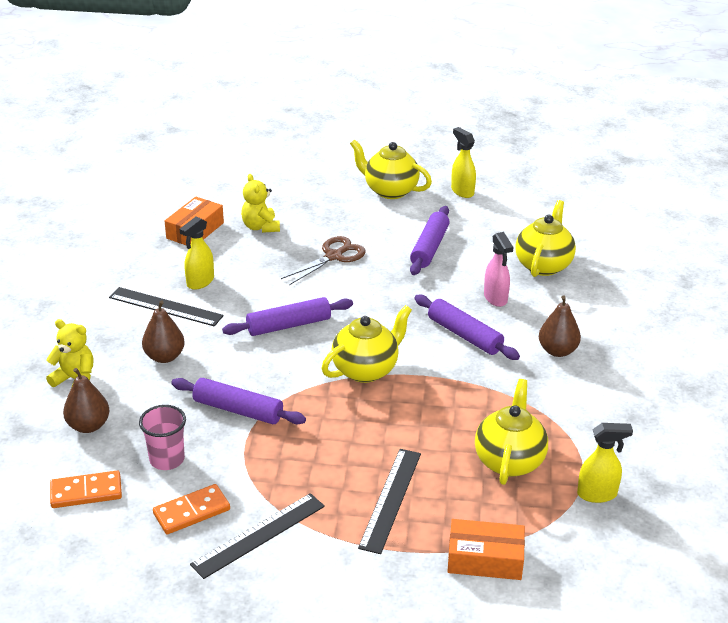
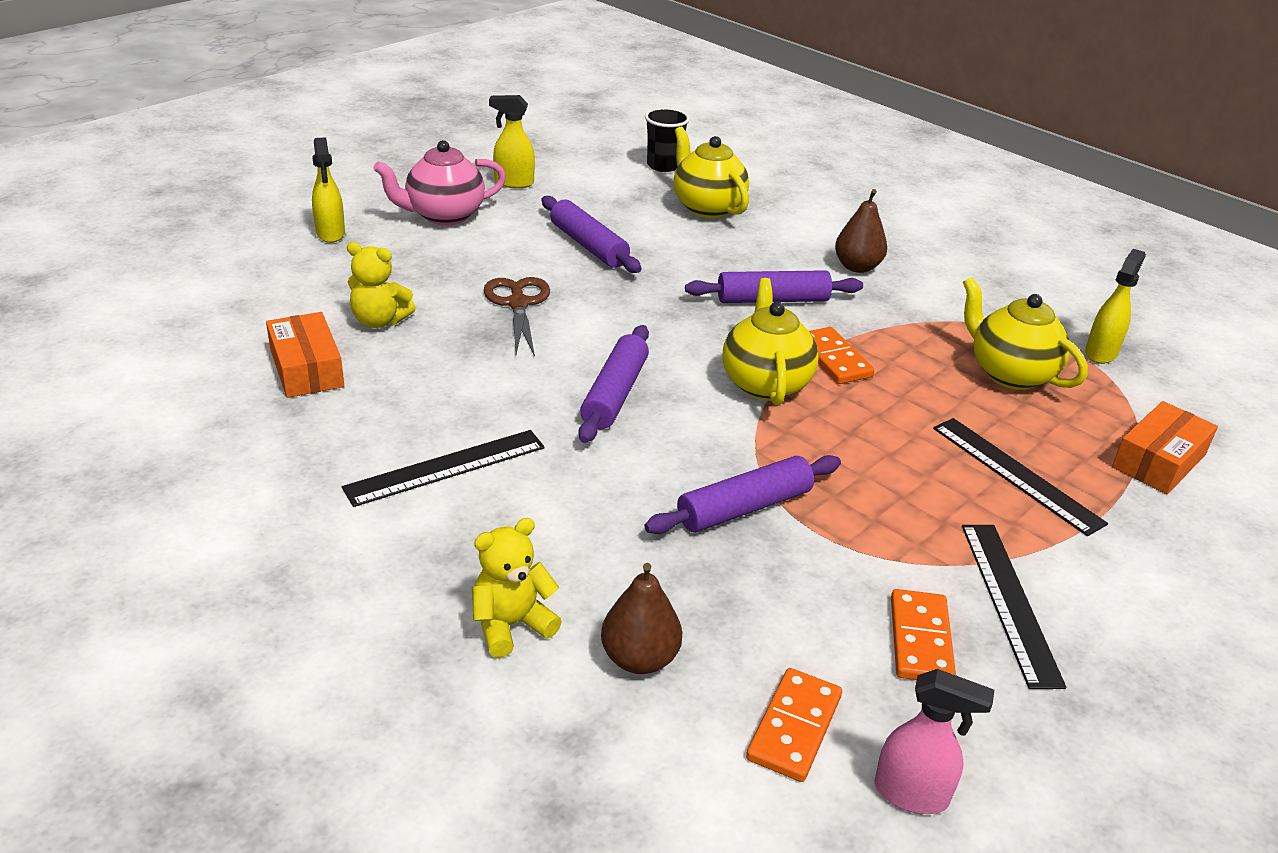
camera: 55 degrees left, 0 degrees up
(164, 357) = (559, 518): brown pear -> none
(167, 459) = (790, 614): pink cup -> none
(200, 282) = (430, 416): yellow spray bottle -> yellow spray bottle (330, 234)
(390, 190) = (443, 216): yellow teapot -> pink teapot
(427, 384) = (834, 359): none -> orange domino
(495, 298) = (730, 255): pink spray bottle -> pink spray bottle (912, 794)
(572, 226) = (663, 166): none -> black cup

